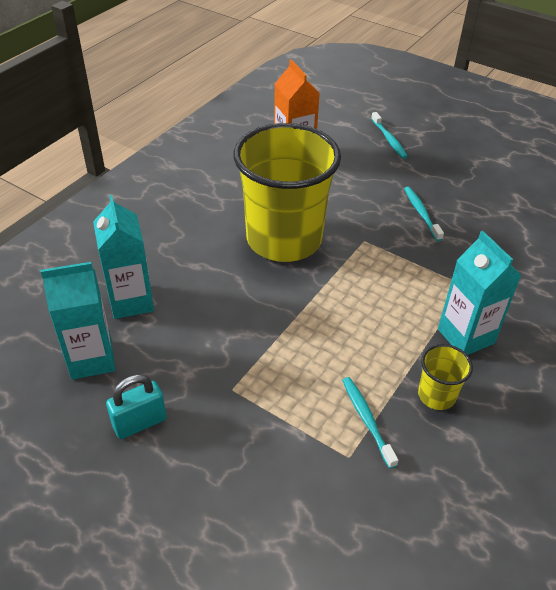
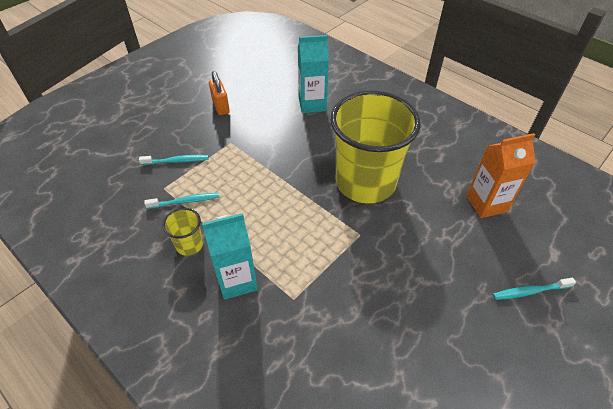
camera: 100 degrees right, 5 degrees up
(91, 359) = (270, 90): turquoise carton -> none
(139, 423) = (221, 106): turquoise padlock -> orange padlock
(421, 213) = (398, 289): turquoise toothbrush -> turquoise toothbrush (176, 161)

